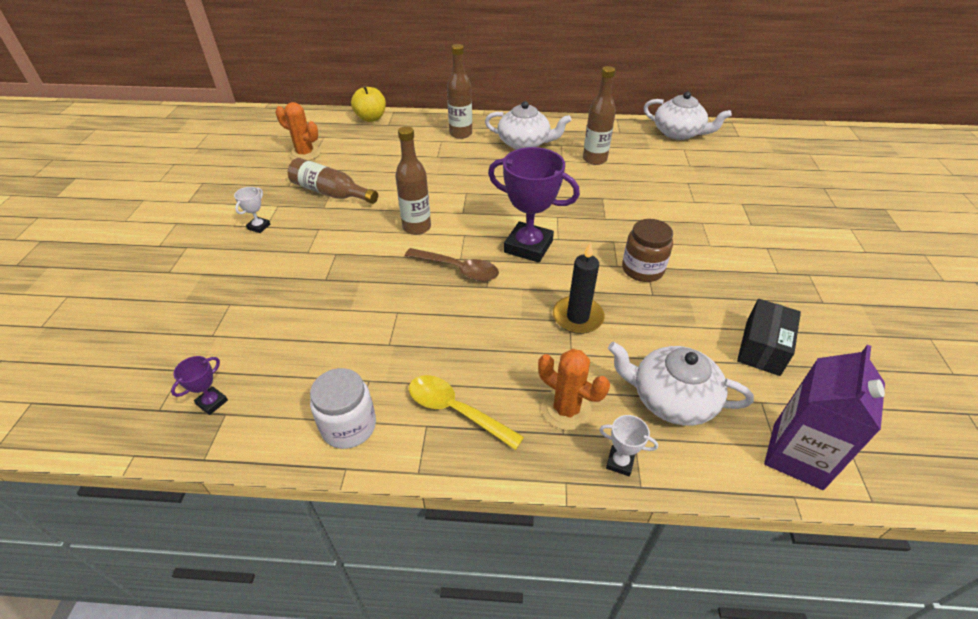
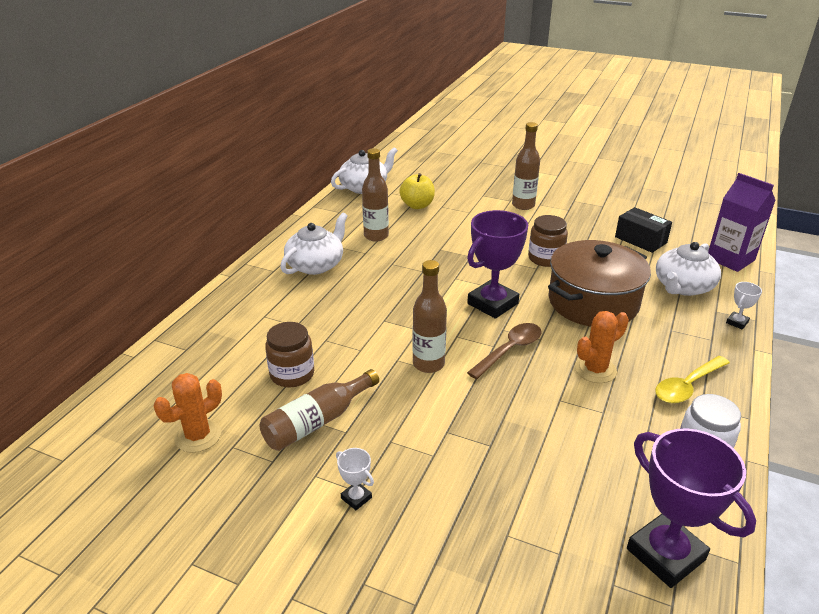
camera: 70 degrees left, 10 degrees down
(212, 402) = (665, 554): purple trophy -> purple trophy, size x2.29
(371, 118) = (154, 361): yellow apple -> yellow apple (417, 205)
(378, 170) = (292, 374): none -> brown jar
(460, 134) = (260, 299): brown bottle -> brown bottle (523, 205)
(566, 409) = (689, 332): orange cactus -> orange cactus (595, 370)
(577, 317) = (593, 302): black candle -> brown pot

